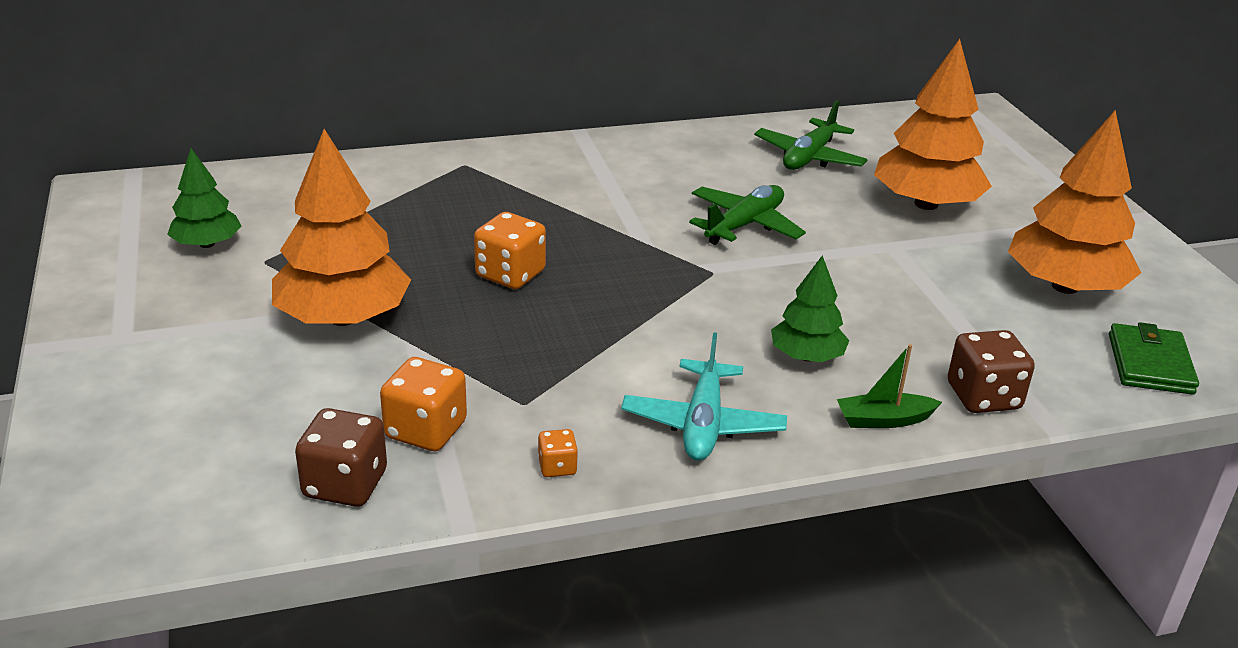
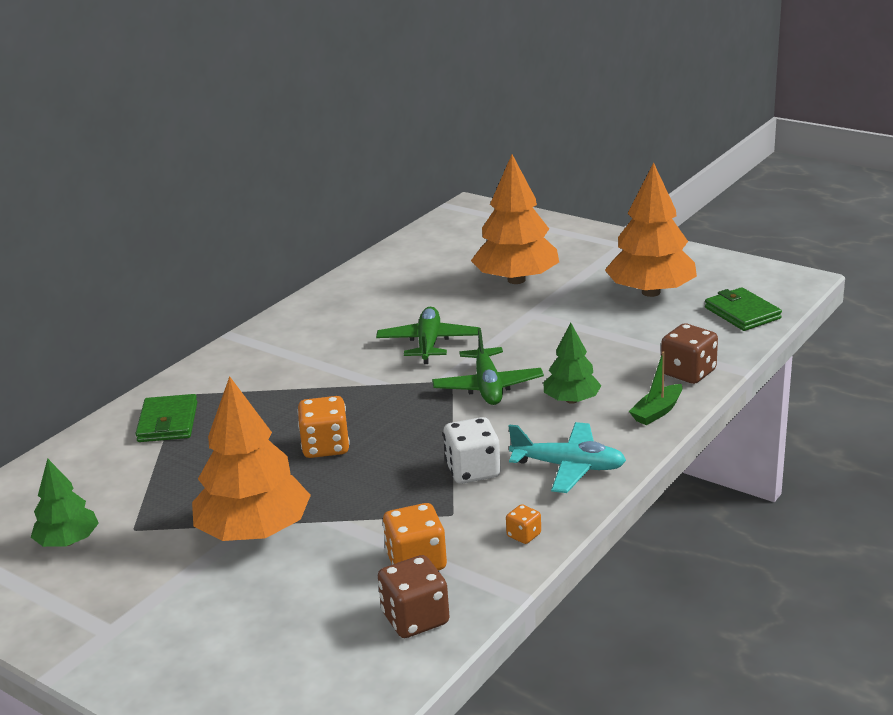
camera: 35 degrees left, 5 degrees down
(420, 184) = (168, 422): none -> green wallet
(604, 372) = (473, 471): none -> white dice
(703, 424) = (569, 467): turquoise plane -> turquoise plane turned 45 degrees counterclockwise
(809, 157) = (408, 283): green plane -> green plane (487, 387)

